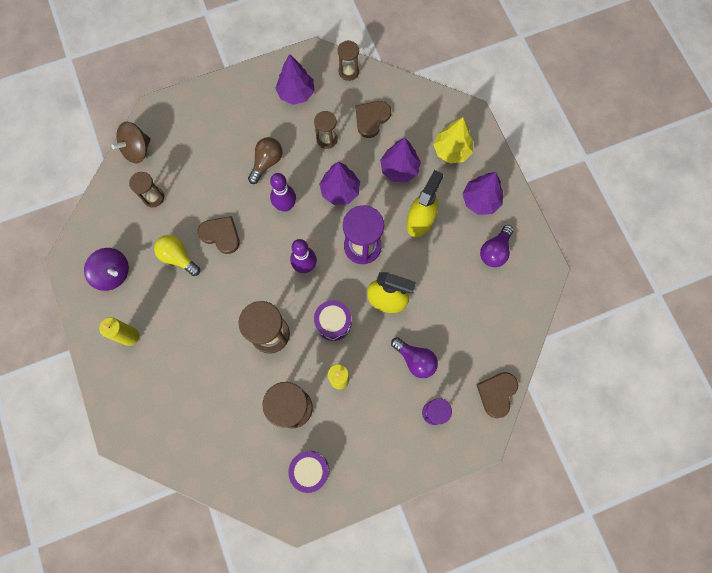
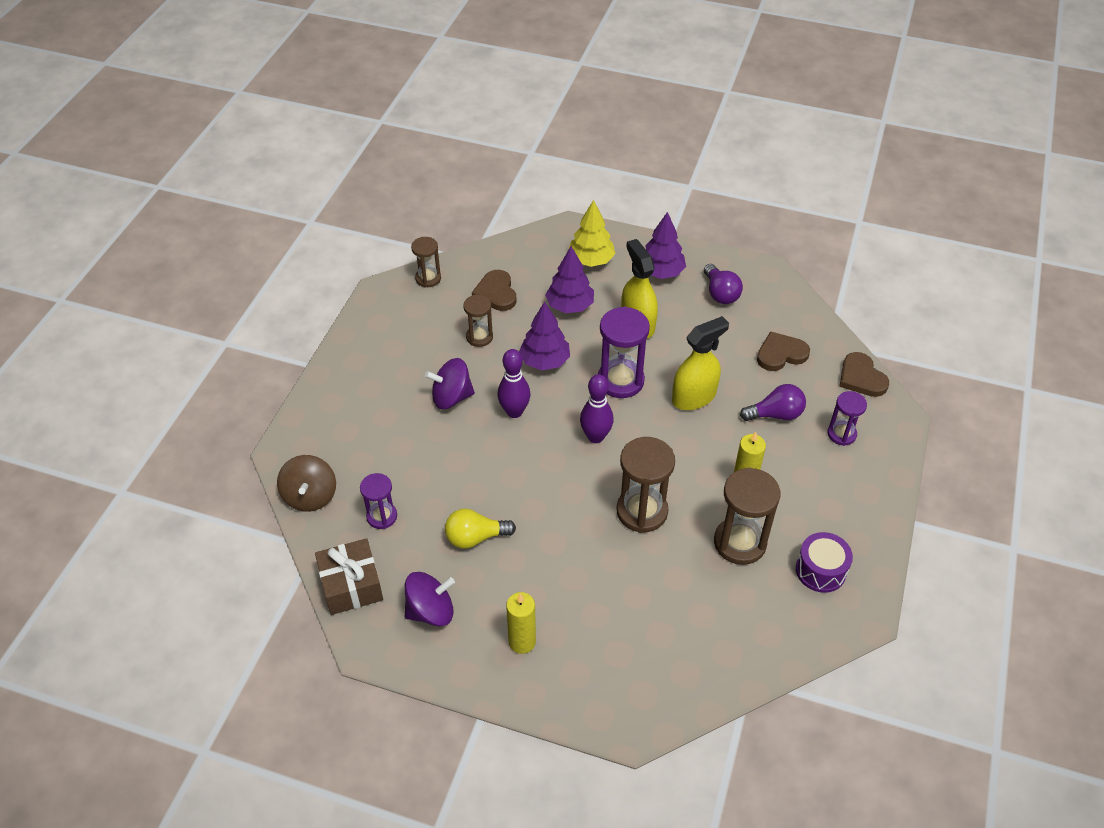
camera: 50 degrees left, 25 degrees down
(98, 220) = (351, 585): none -> brown gift
(153, 197) = (382, 516): brown hourglass -> purple hourglass
(221, 235) = (489, 484): brown heart -> brown heart (781, 354)
(267, 162) = (451, 397): brown light bulb -> purple spinning top
(296, 93) = (403, 329): purple tree -> none
(333, 322) = (678, 452): purple drum -> none

